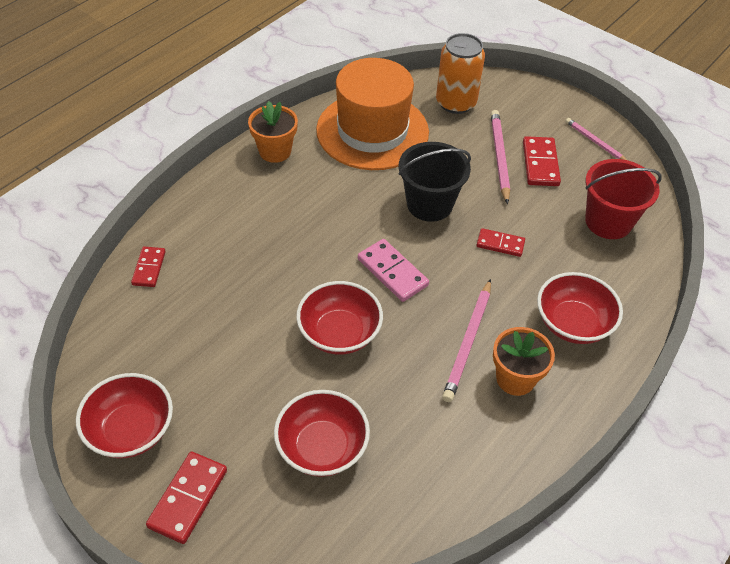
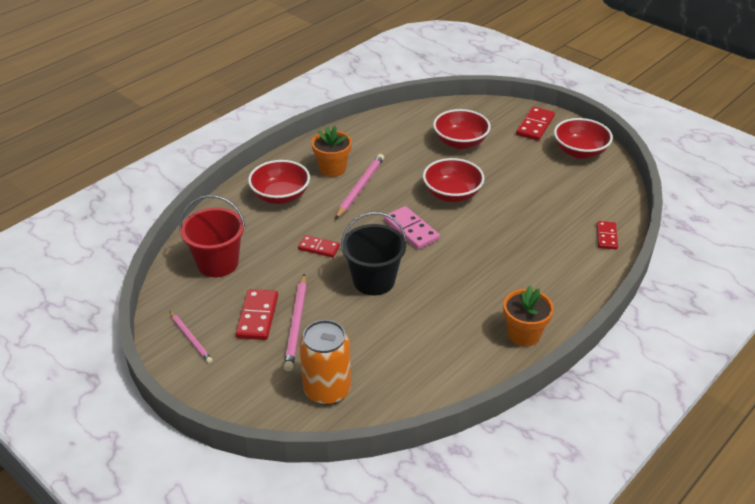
camera: 175 degrees left, 10 degrees down
(372, 131) = (424, 355): orange hat -> none

